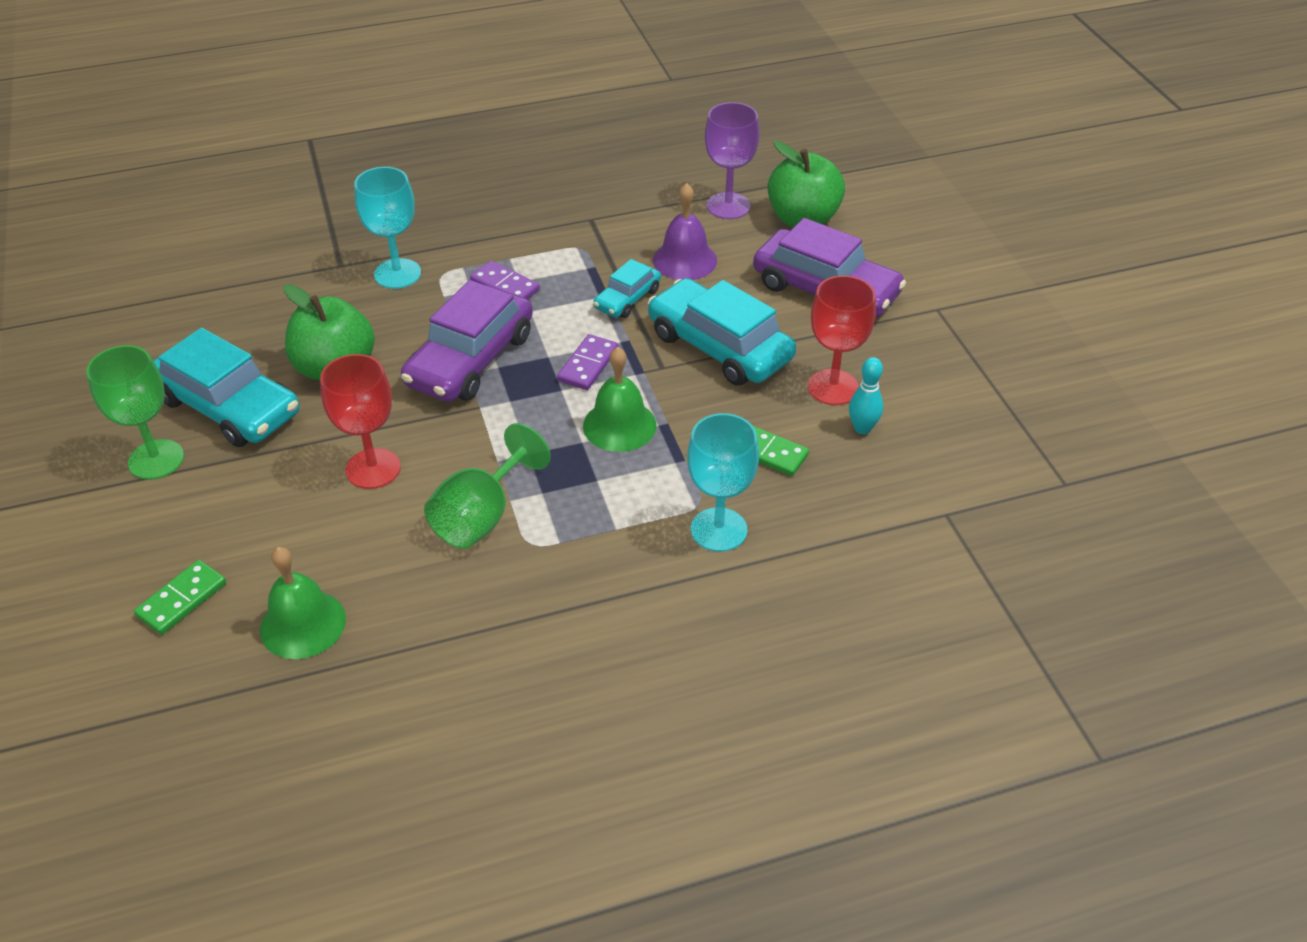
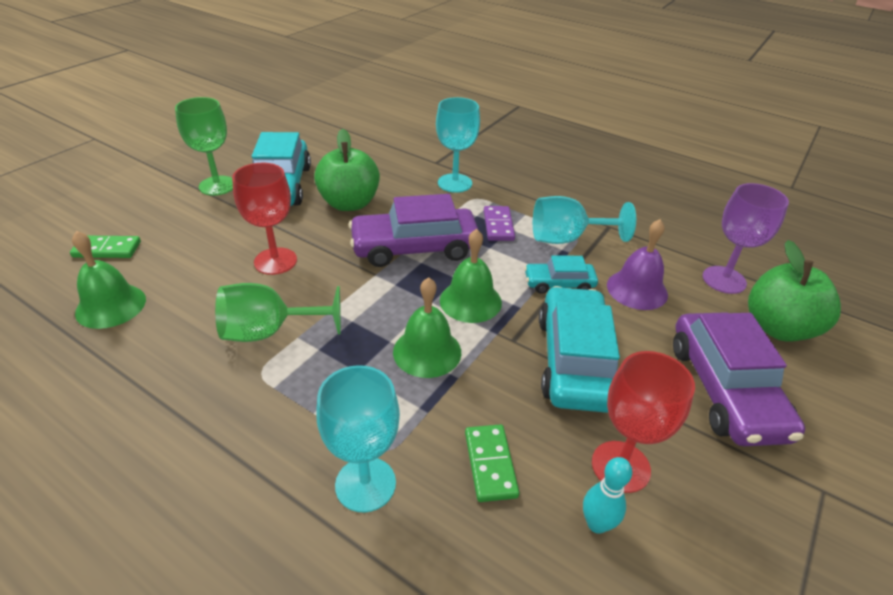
camera: 50 degrees right, 5 degrees down
(576, 255) = (567, 239): none -> turquoise goblet
(588, 365) = (470, 301): purple domino -> green bell

